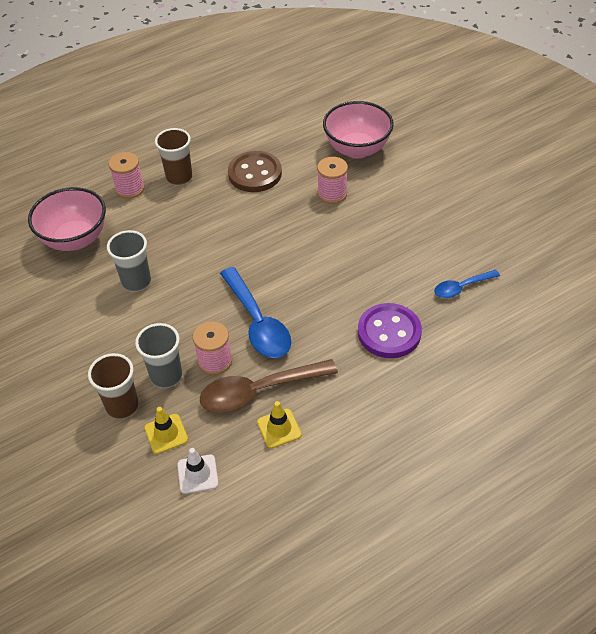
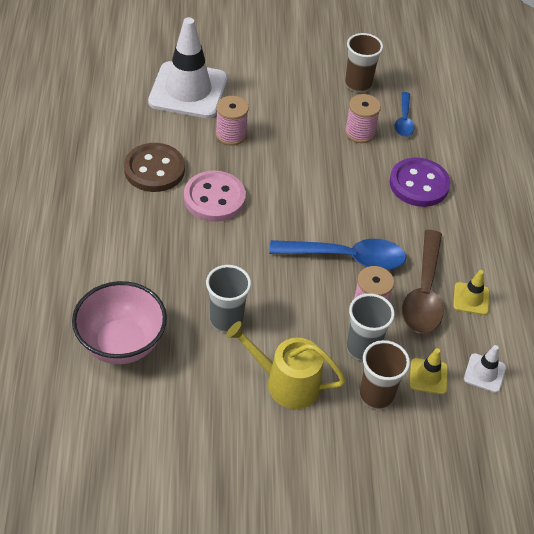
camera: 65 degrees left, 0 degrees up
(98, 344) = (286, 383): none -> yellow watering can
(130, 189) = (85, 268): pink spool -> pink spool (360, 132)
(179, 178) = (106, 224): brown cup -> brown cup (358, 84)
(254, 217) = (214, 198): none -> pink button
(357, 149) = (188, 90): pink bowl -> white traffic cone

